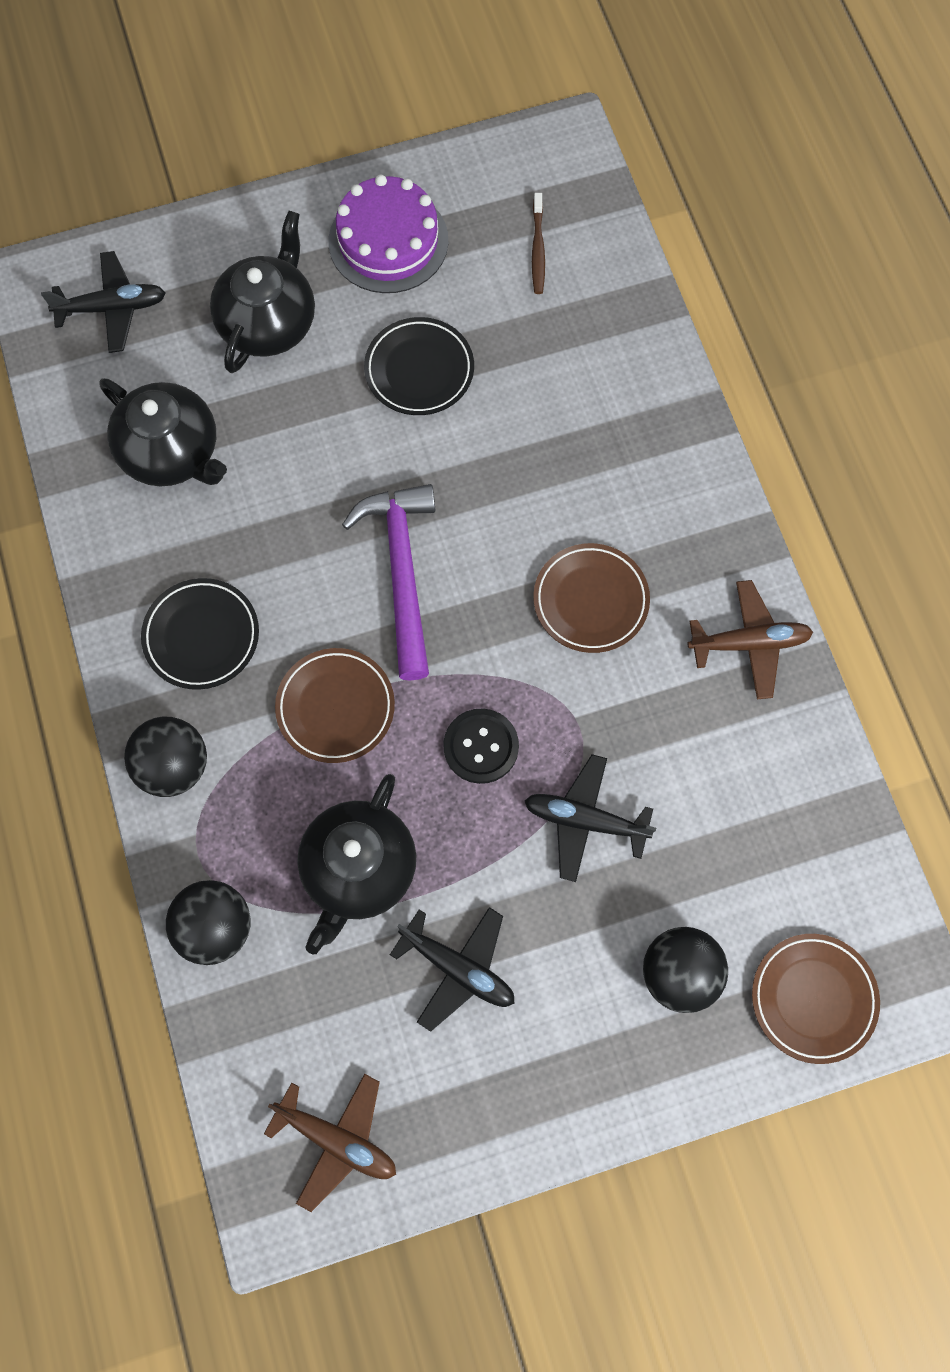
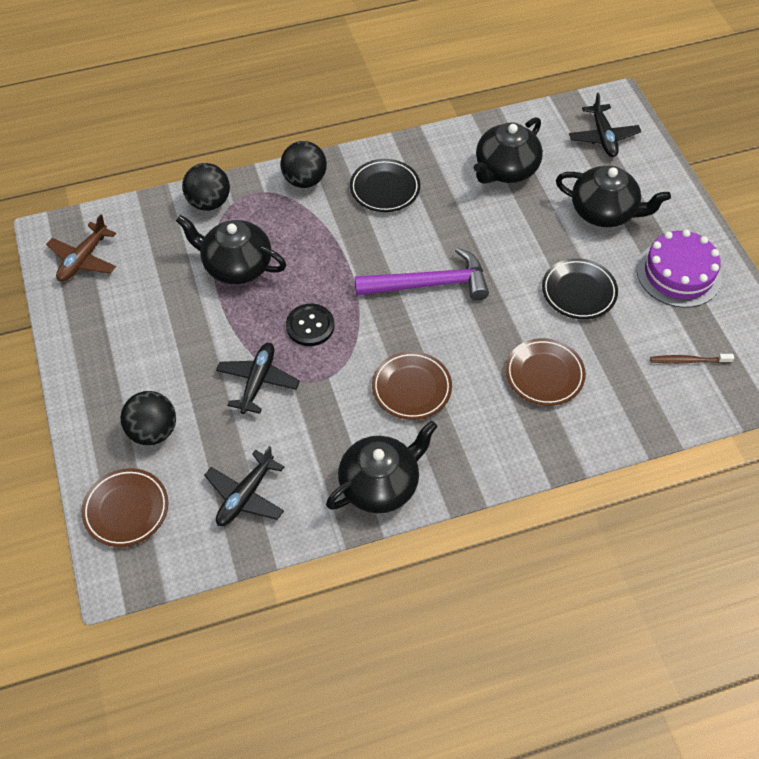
camera: 90 degrees right, 15 degrees down
(335, 707) = (338, 253): brown plate -> brown plate (544, 374)
(458, 968) = (172, 314): black plane -> black plane (245, 496)
(749, 643) = (380, 484): brown plane -> black teapot

